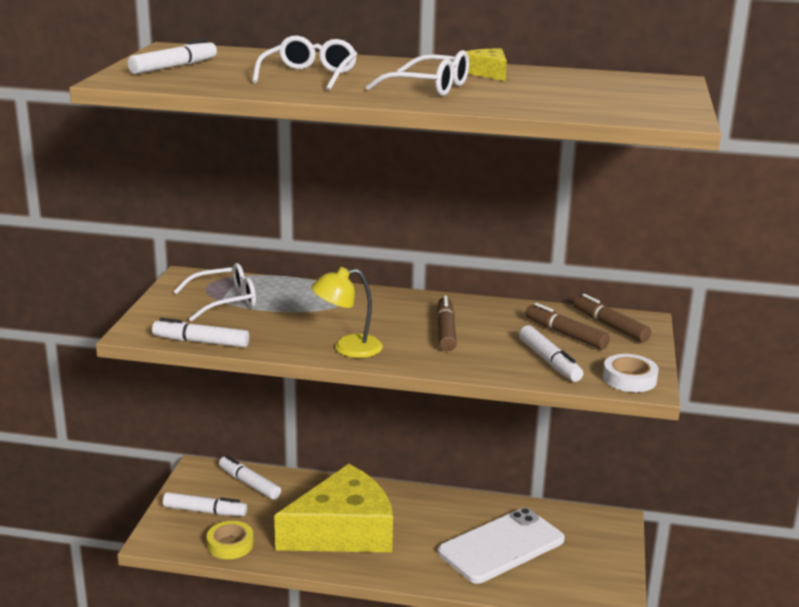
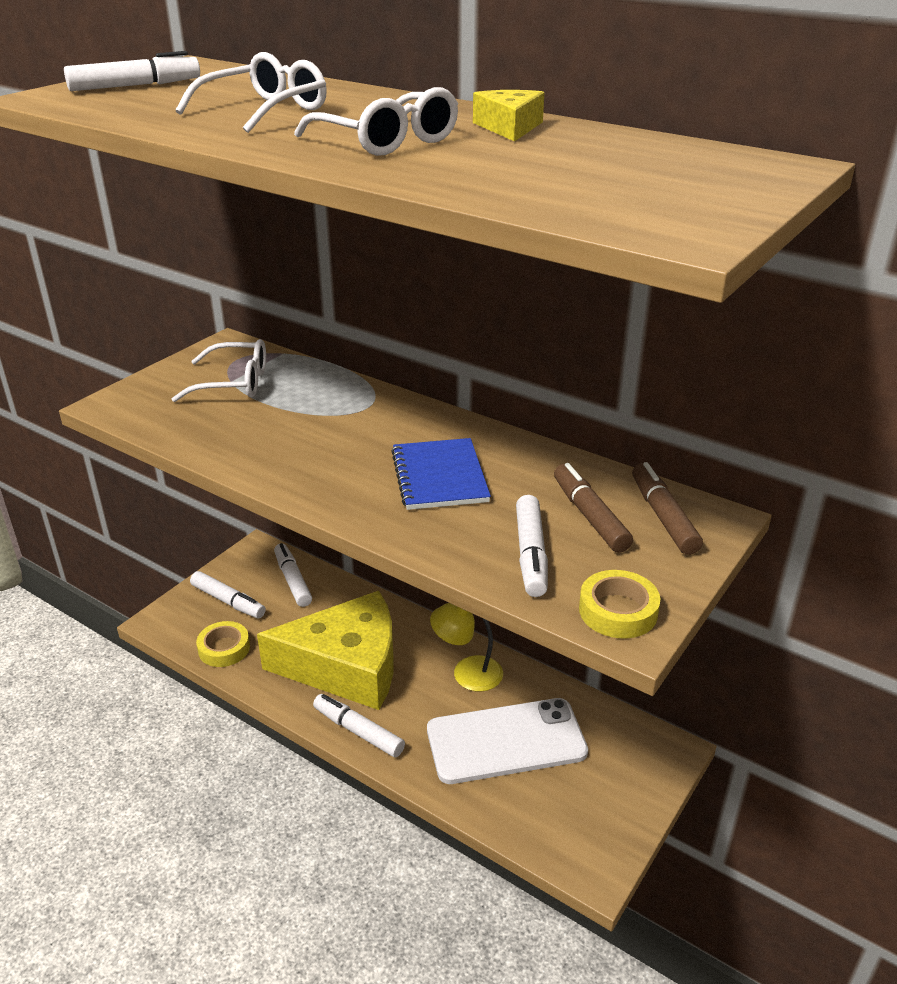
camera: 25 degrees right, 10 degrees up
(201, 342) = (157, 431): white marker -> white marker (358, 731)
(347, 348) = (302, 475): yellow lamp -> yellow lamp (467, 672)
(445, 331) = (439, 476): brown marker -> blue notebook
(629, 379) = (618, 611): white tape -> yellow tape

